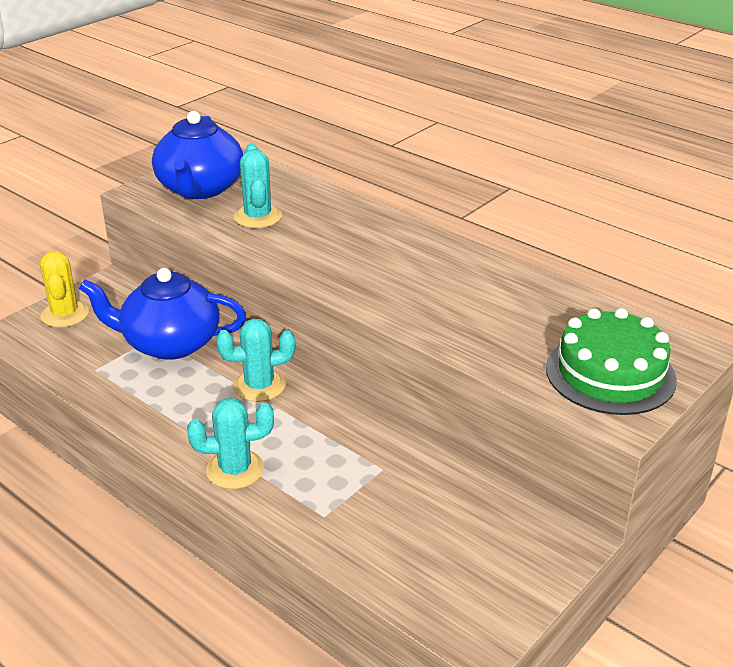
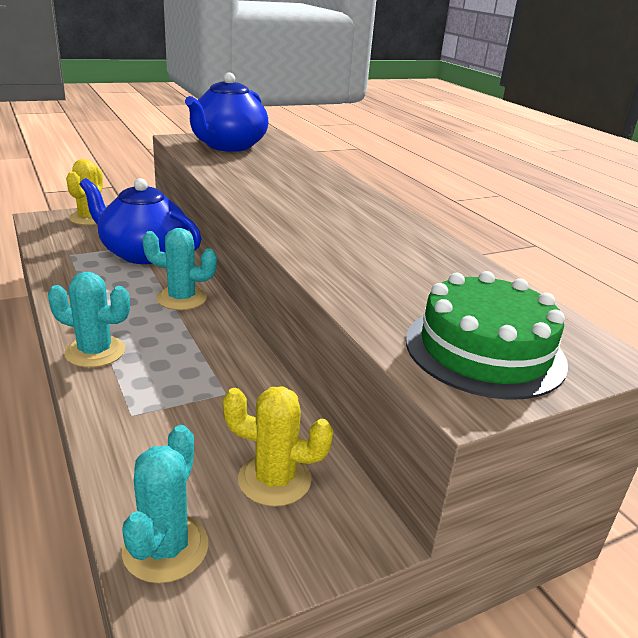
camera: 20 degrees right, 5 degrees down
(258, 217) = (252, 168): turquoise cactus -> turquoise cactus (165, 548)
(479, 527) = (274, 479): none -> yellow cactus

